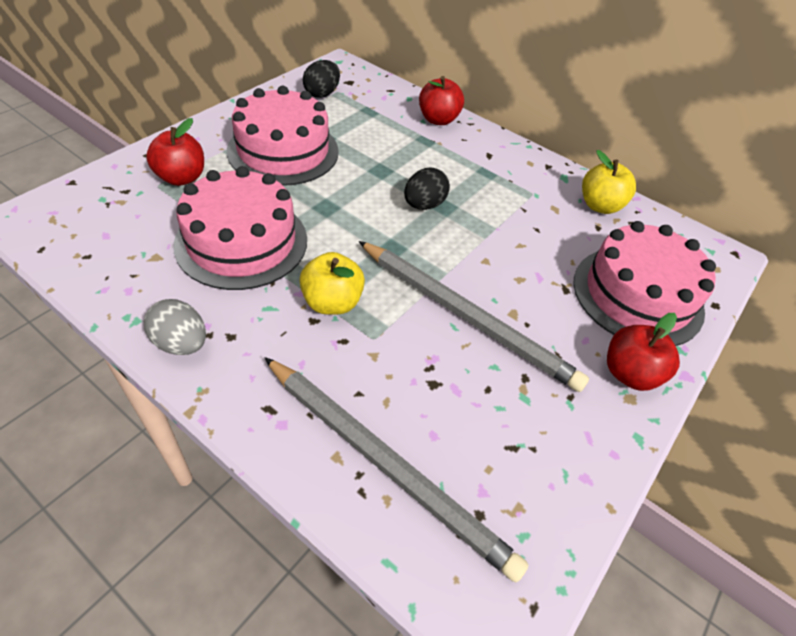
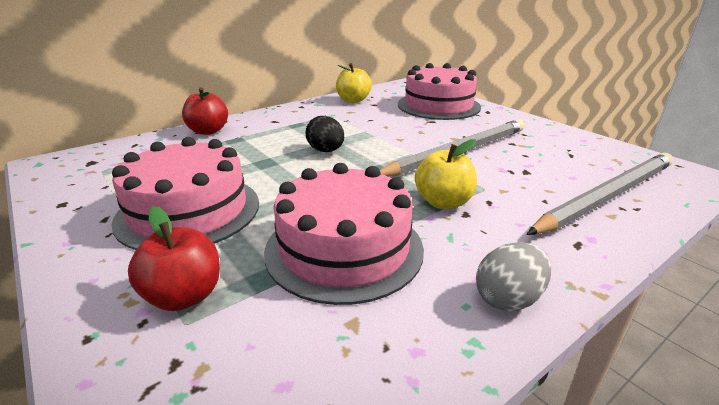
camera: 70 degrees left, 20 degrees down
(322, 94) = (96, 179): black egg -> none
(629, 373) = (502, 117): red apple -> none

